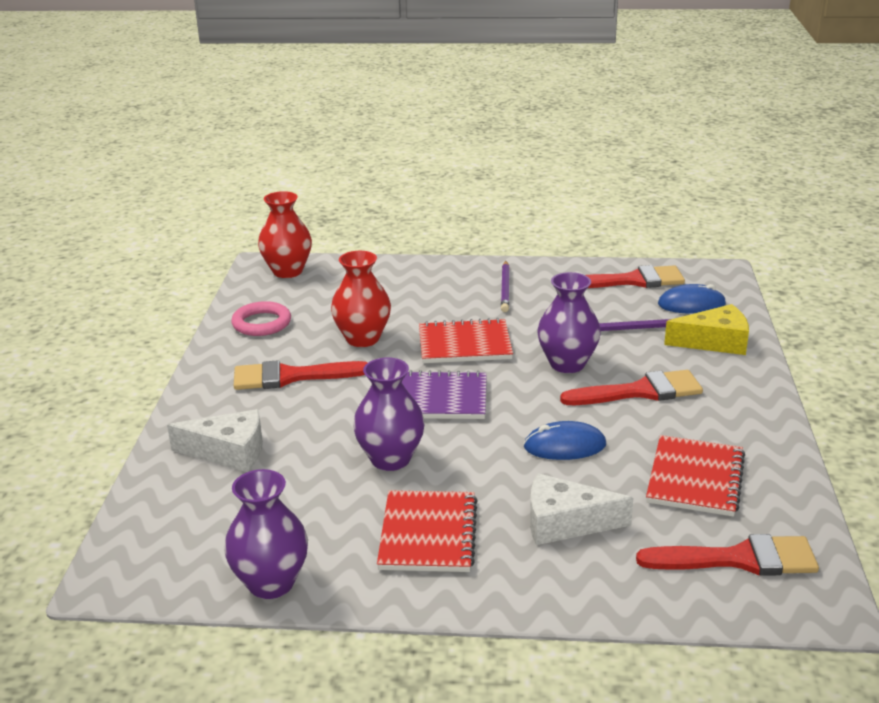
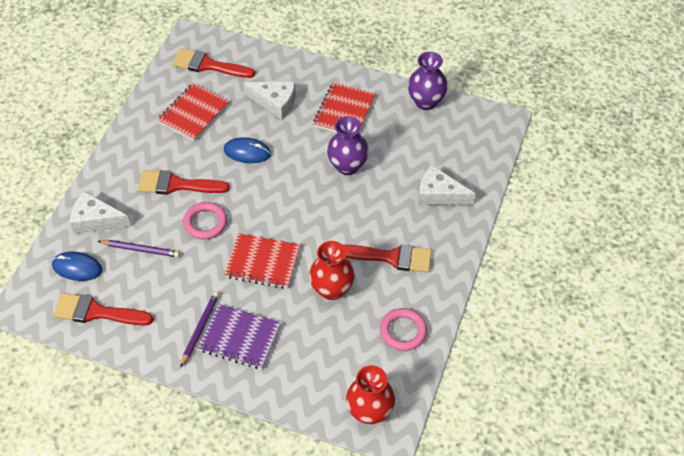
camera: 165 degrees left, 25 degrees up
(437, 399) = (302, 210): purple notebook -> purple notebook (240, 338)
(567, 364) = (205, 223): purple vase -> pink ring
(715, 342) = (96, 220): yellow cheese -> white cheese

